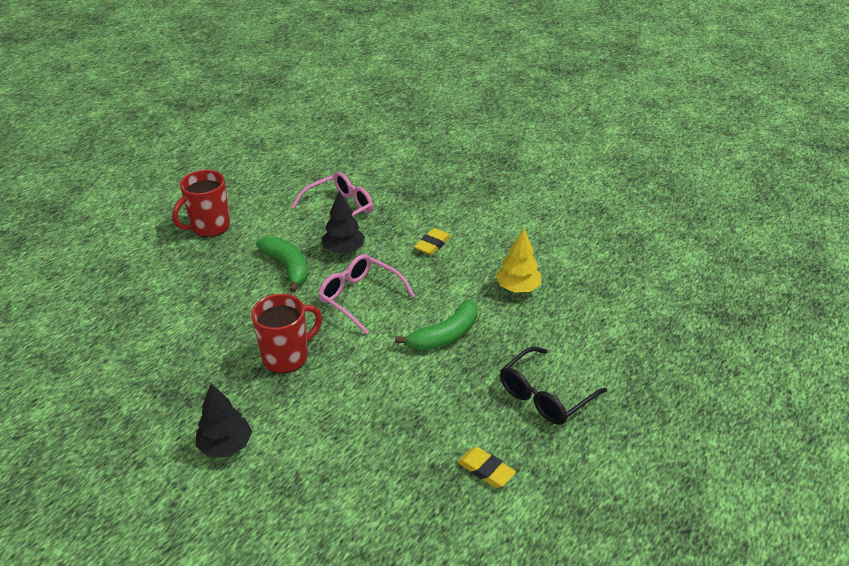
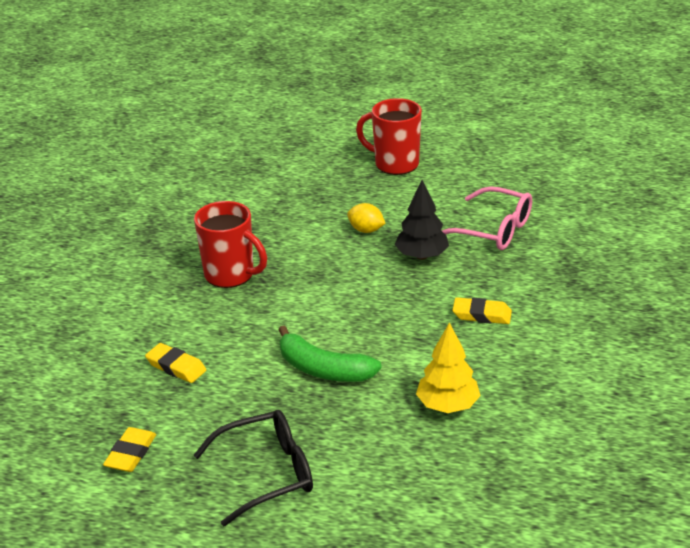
camera: 70 degrees right, 5 degrees down
(226, 445) = (101, 280): black tree -> none
(287, 267) = (366, 230): green banana -> yellow lemon
(360, 298) = (348, 292): pink glasses -> none
(391, 419) = (176, 367): none -> yellow eraser
(546, 395) = (266, 474): black glasses -> black glasses turned 135 degrees clockwise

